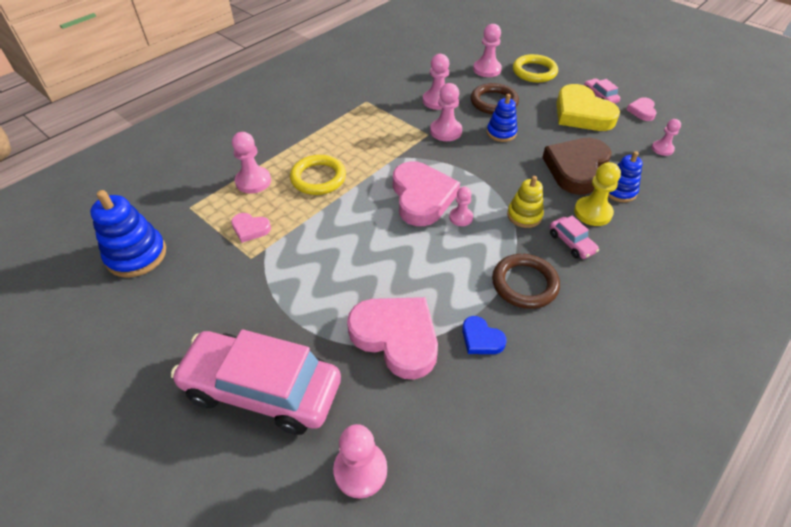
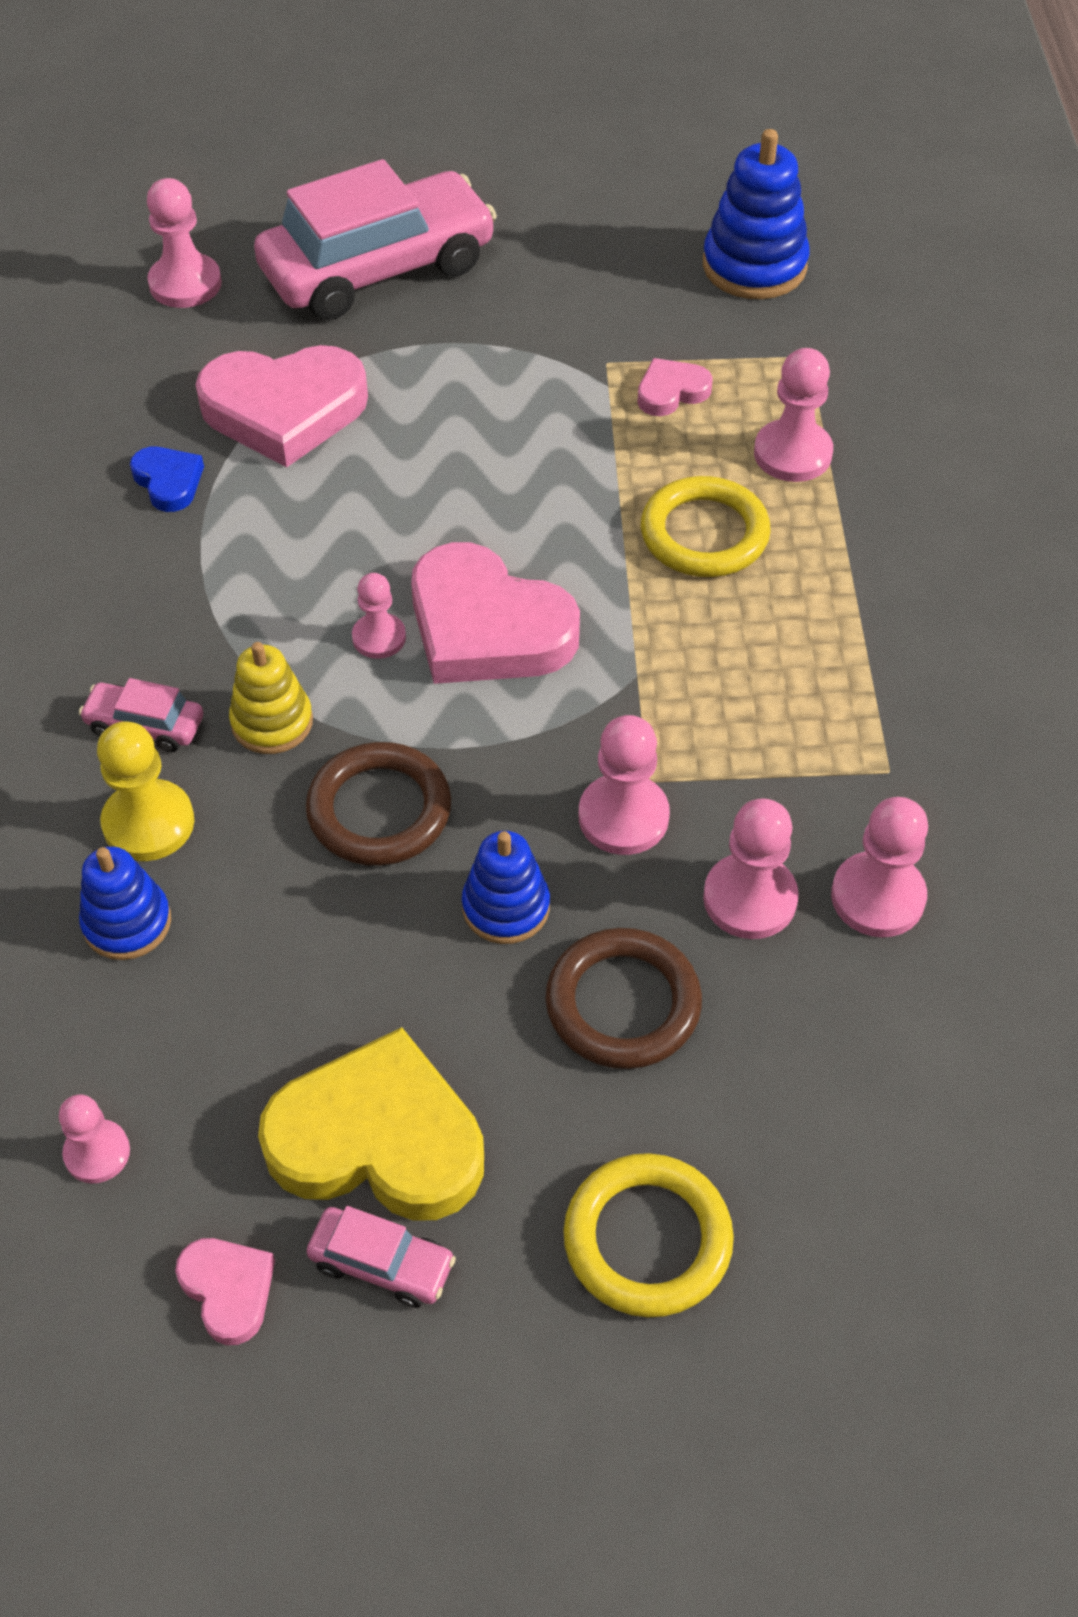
camera: 135 degrees right, 5 degrees up
(481, 339) = (168, 482): blue heart -> blue heart turned 60 degrees clockwise
(487, 69) = (775, 1134): pink pawn -> pink pawn (877, 897)
(524, 284) = (169, 597): brown ring -> brown ring (379, 810)
(576, 169) = (258, 921): brown heart -> none

